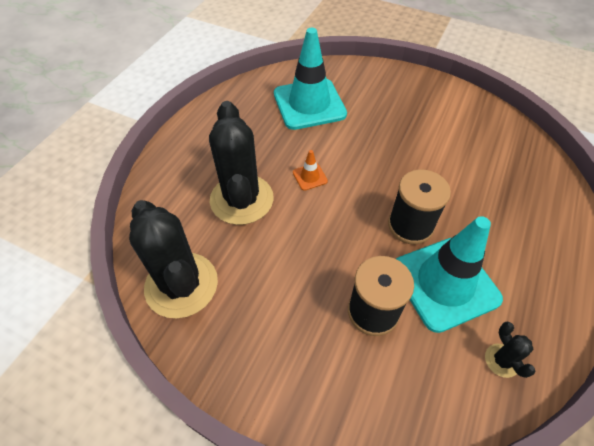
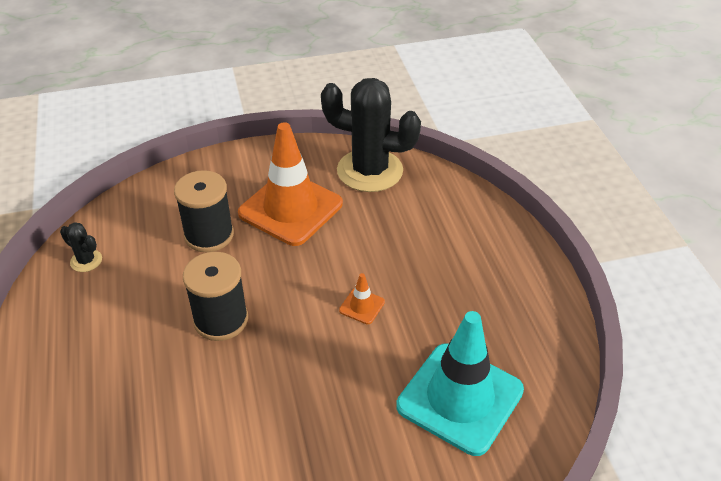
camera: 140 degrees right, 10 degrees down
(241, 199) = (400, 247): black cactus -> none
(284, 291) = (290, 208): none -> orange traffic cone
(445, 283) = (159, 288): turquoise traffic cone -> none

